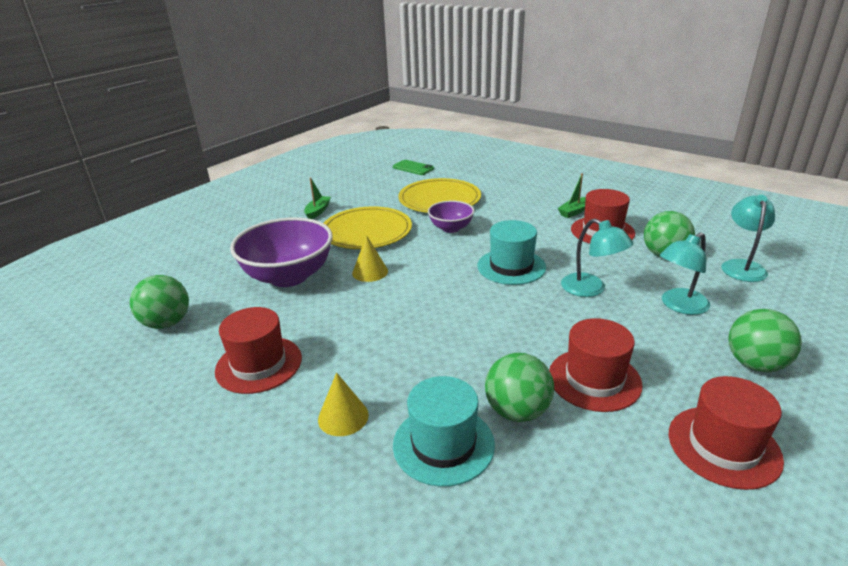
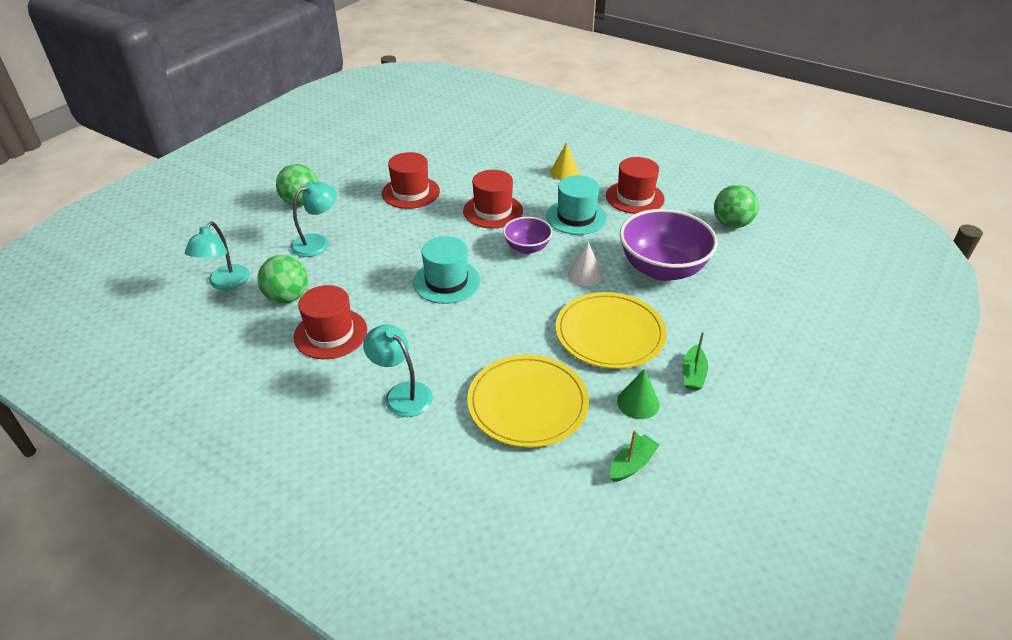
camera: 175 degrees right, 10 degrees up
(365, 200) = (638, 403): none -> green cone
(370, 272) = (585, 274): yellow cone -> white cone
(413, 168) = (587, 512): green phone -> none
(443, 444) = (505, 163): turquoise hat -> turquoise hat (576, 217)
(451, 228) = (508, 339): purple bowl -> purple bowl (527, 248)
(517, 411) = (463, 176): green ball -> none
(574, 212) = (346, 372): green boat -> green boat (632, 464)
(591, 289) = (381, 257): turquoise lamp -> turquoise lamp (401, 393)
(723, 446) = (357, 165): red hat -> red hat (493, 211)

